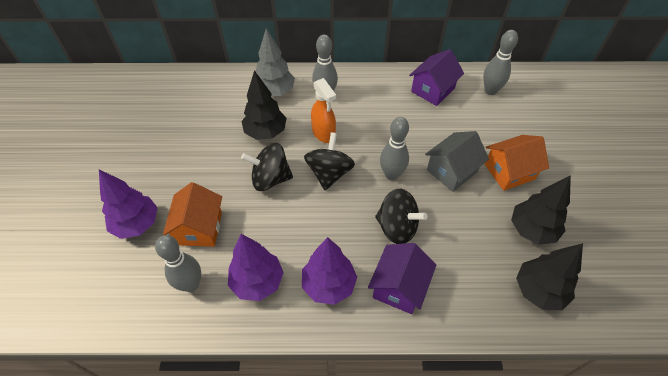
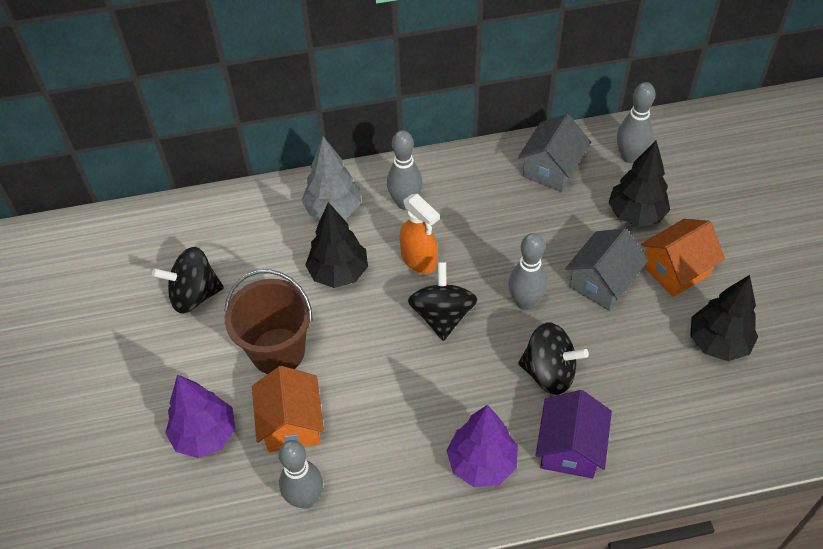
camera: 10 degrees left, 0 degrees up
(207, 176) = (278, 351): none -> brown bucket
(257, 282) = (390, 478): purple tree -> none
(270, 179) = (365, 338): black spinning top -> black spinning top (194, 295)
(433, 90) = (551, 169): purple house -> grey house
(538, 291) = (739, 418): black tree -> black tree (636, 214)

